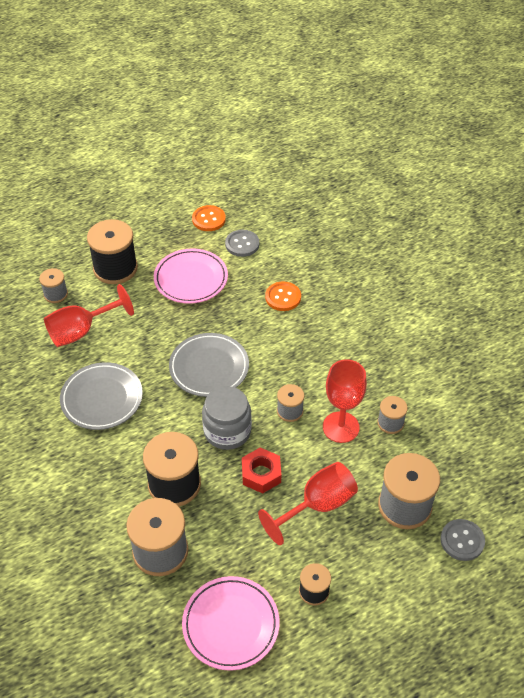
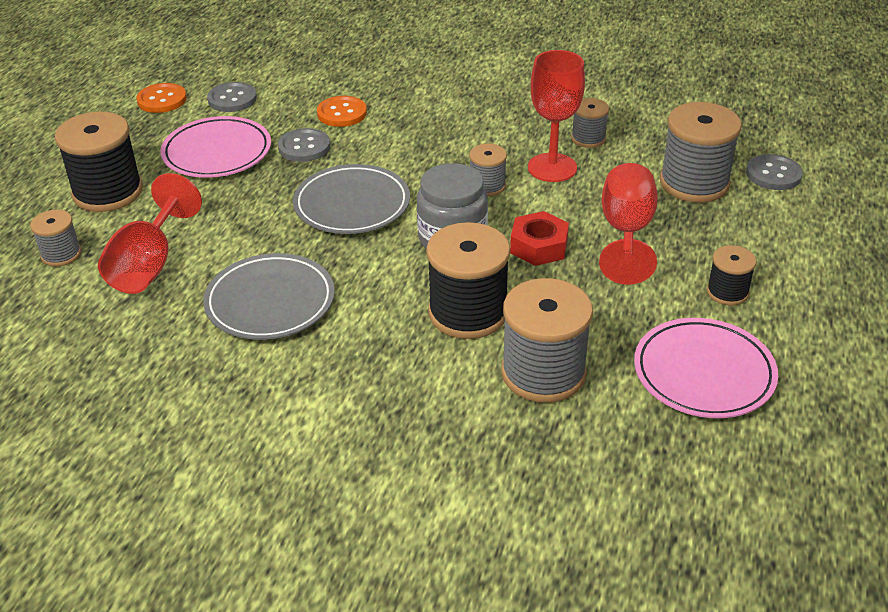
camera: 45 degrees left, 10 degrees down
(235, 308) = (304, 147): none -> grey button

